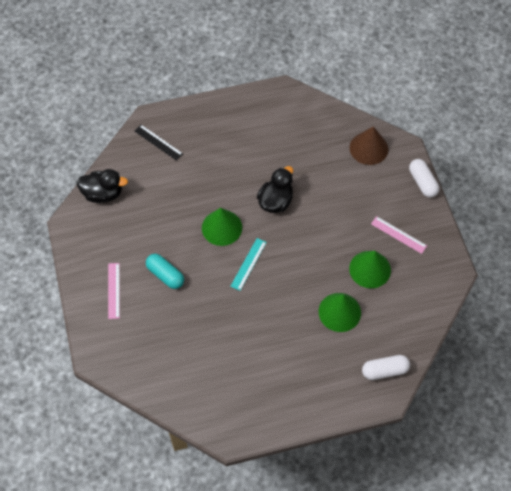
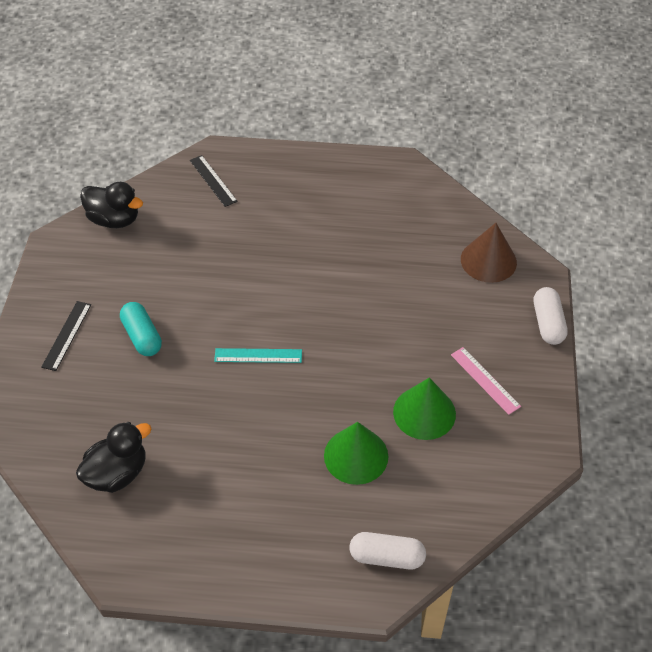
camera: 20 degrees right, 10 degrees down
(114, 290) = (67, 335): pink ruler -> black ruler
(222, 227) = (244, 301): green cone -> none
(248, 264) = (258, 356): turquoise ruler -> turquoise ruler turned 45 degrees clockwise
(275, 201) = (331, 290): black duck -> black duck (117, 473)

